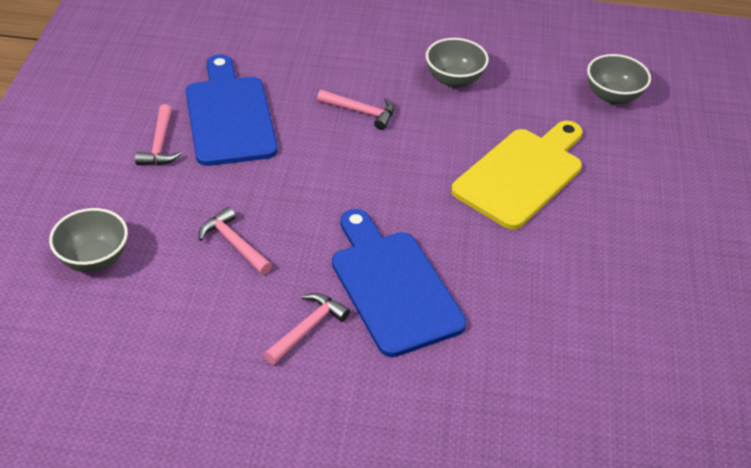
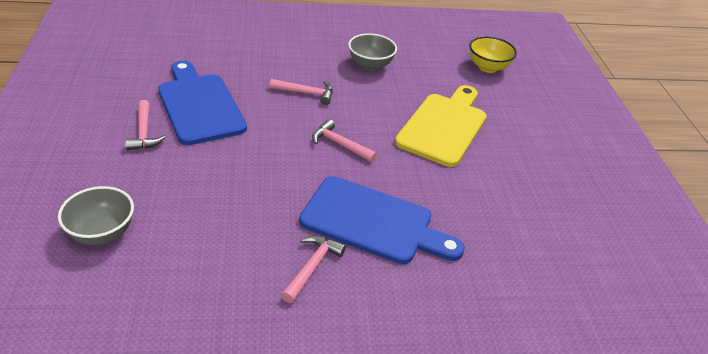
camera: 15 degrees left, 5 degrees down
(234, 244) = (228, 204): pink hammer -> pink hammer (340, 144)
(392, 286) = (373, 222): blue cutting board -> blue cutting board turned 150 degrees clockwise
(612, 96) = (488, 67): grey bowl -> yellow bowl

